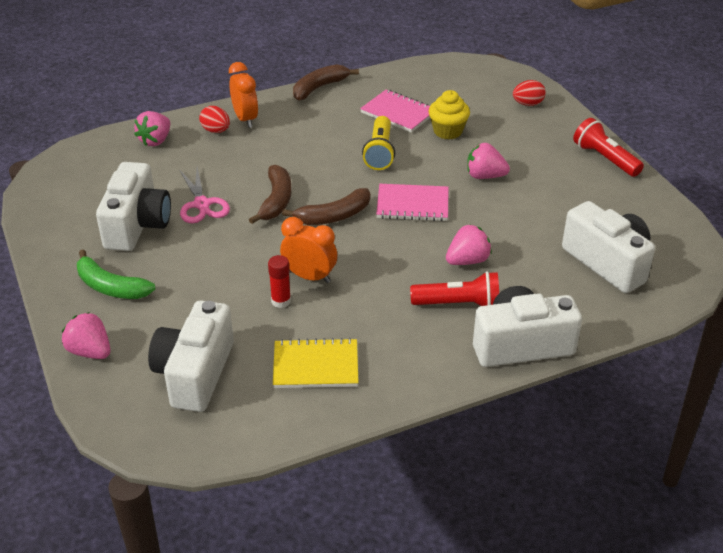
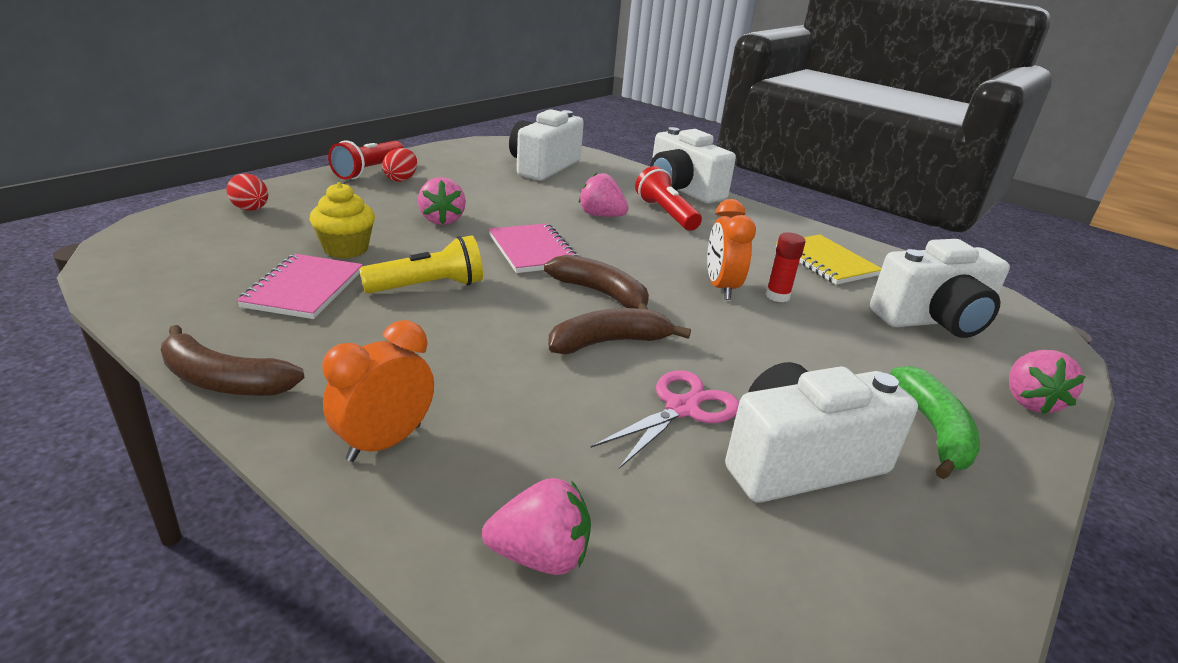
camera: 120 degrees left, 10 degrees down
(216, 131) = (449, 470): red egg -> red egg (401, 179)

